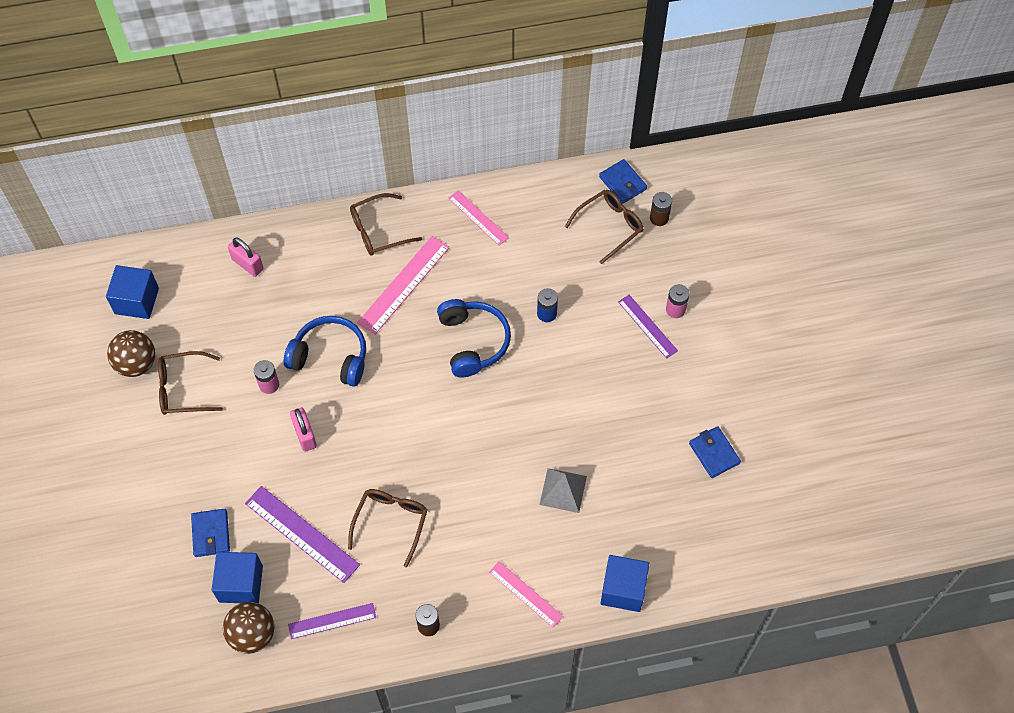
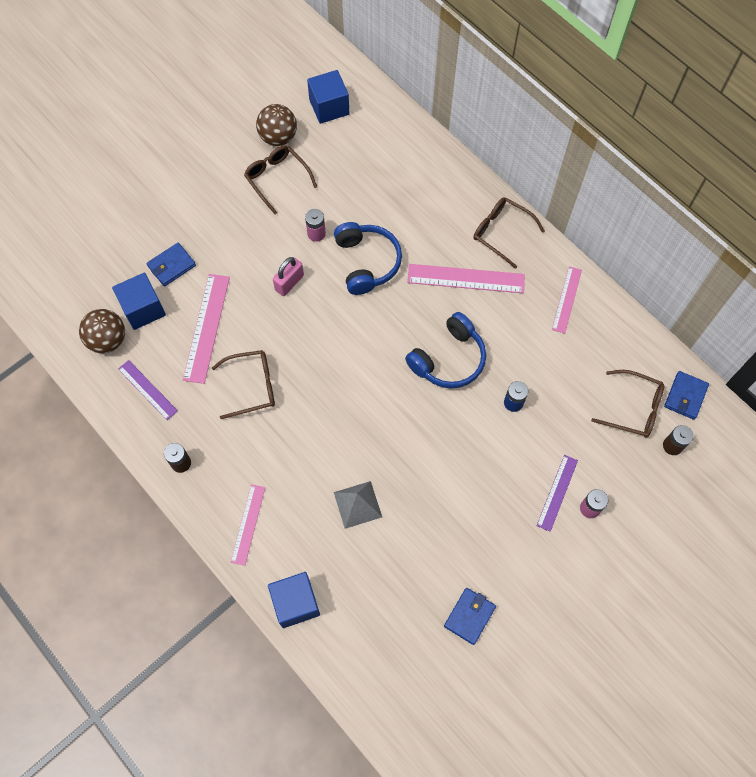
camera: 60 degrees right, 5 degrees up
(247, 264) = (408, 160): pink padlock -> none
(301, 534) = (206, 327): purple ruler -> pink ruler

